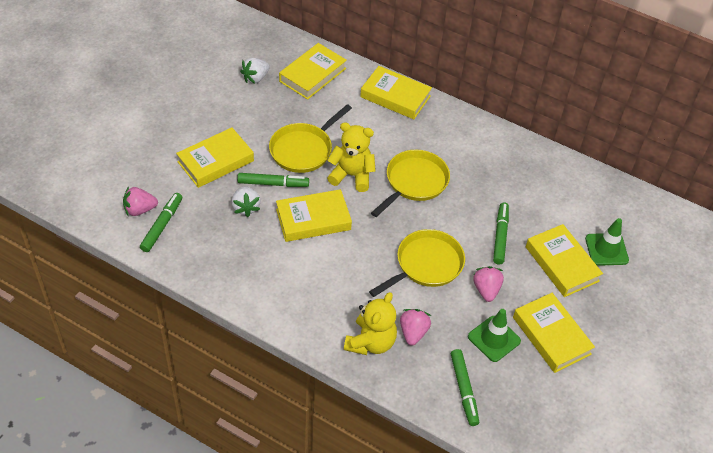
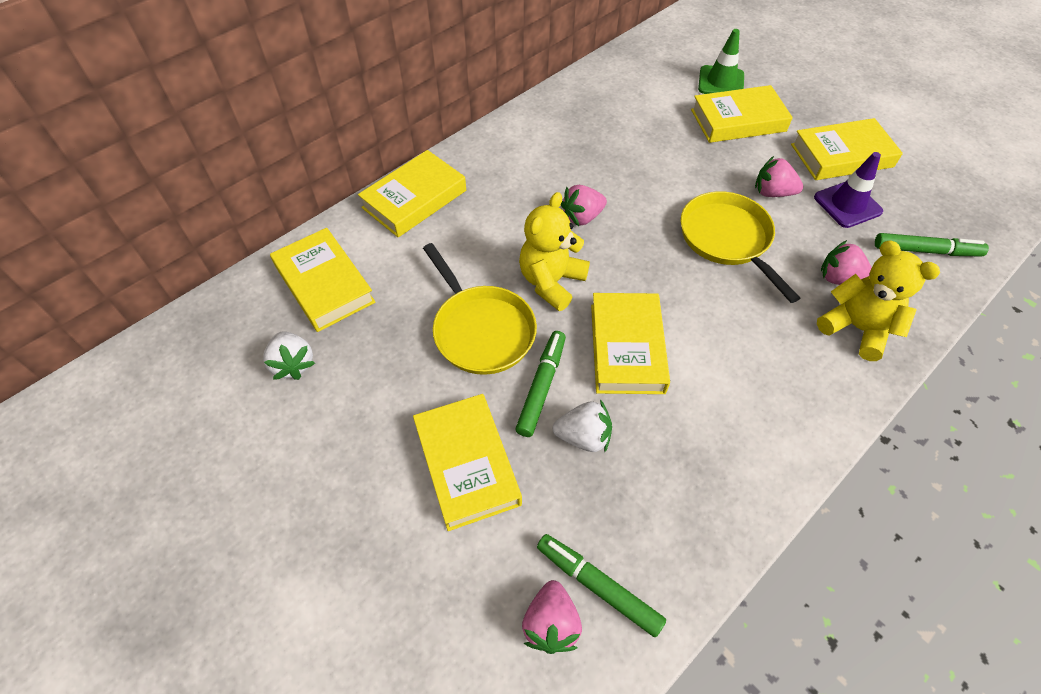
camera: 70 degrees left, 5 degrees up
(414, 182) = (582, 217): yellow pan -> pink strawberry
(494, 339) = (847, 204): green traffic cone -> purple traffic cone
(500, 236) = (689, 159): green marker -> none

